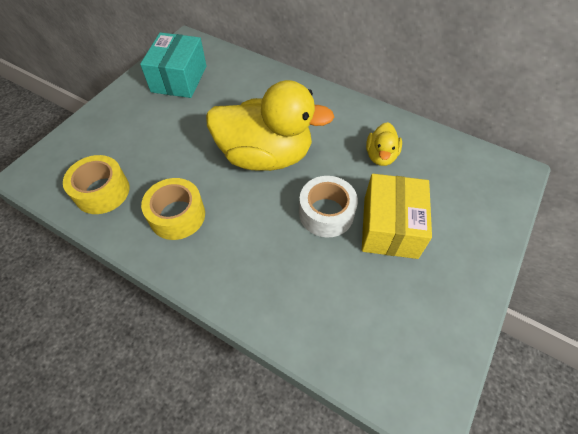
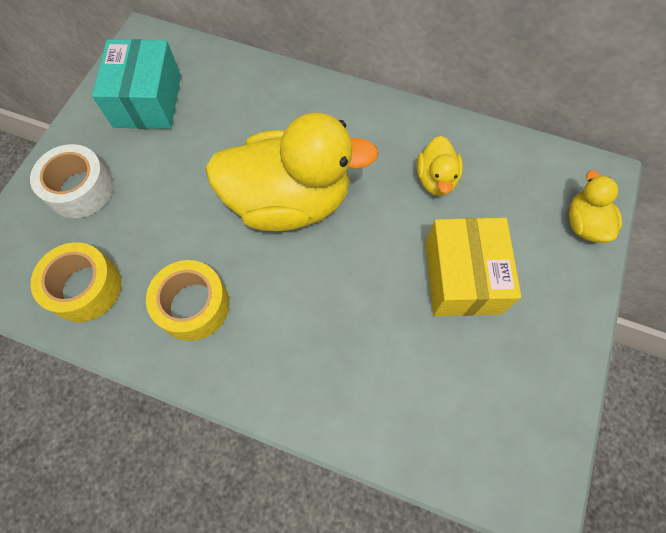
camera: 10 degrees left, 10 degrees up
(326, 213) = (381, 271): white tape -> white tape (80, 189)
(496, 203) = (584, 224): none -> yellow duck

